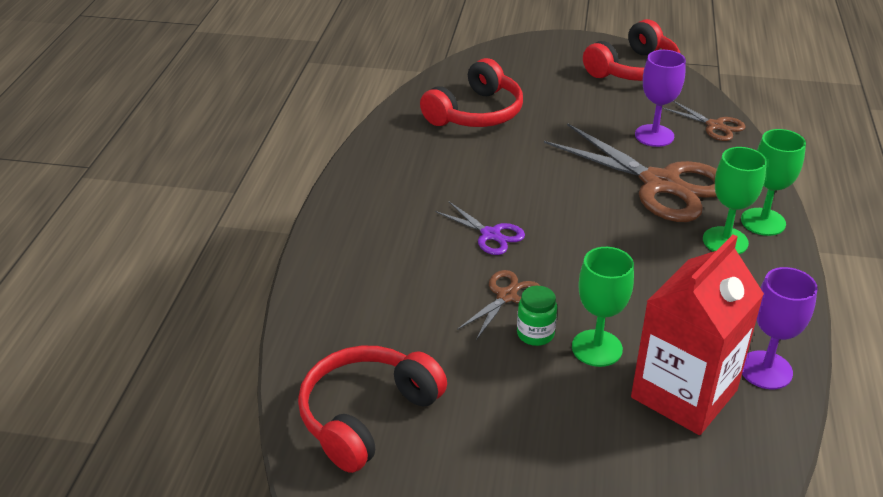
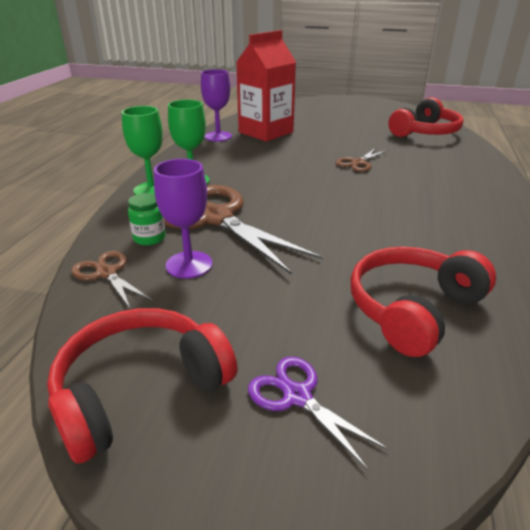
camera: 175 degrees left, 5 degrees down
(490, 235) = (373, 191): purple scissors -> purple scissors (297, 396)
(535, 334) = (340, 150): green jar -> green jar (149, 238)
(597, 348) = (305, 145): green goblet -> none

